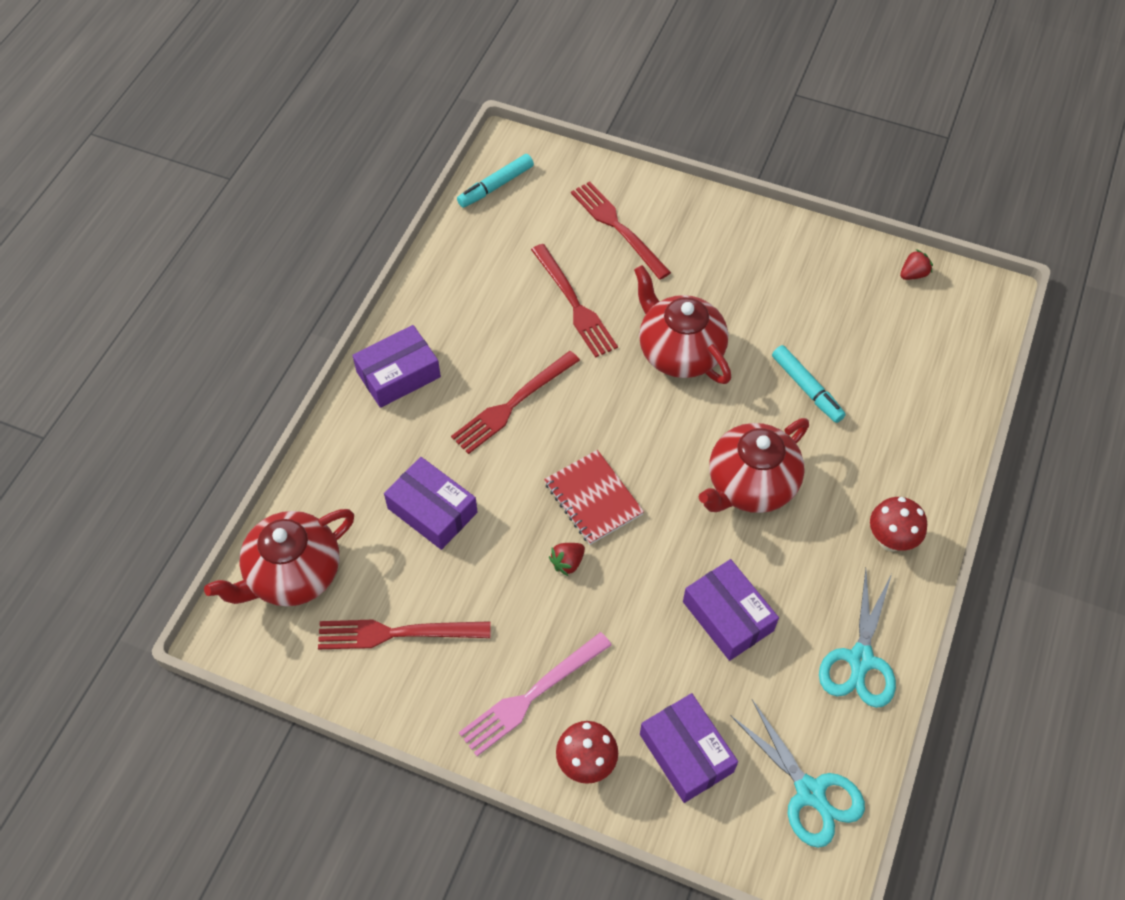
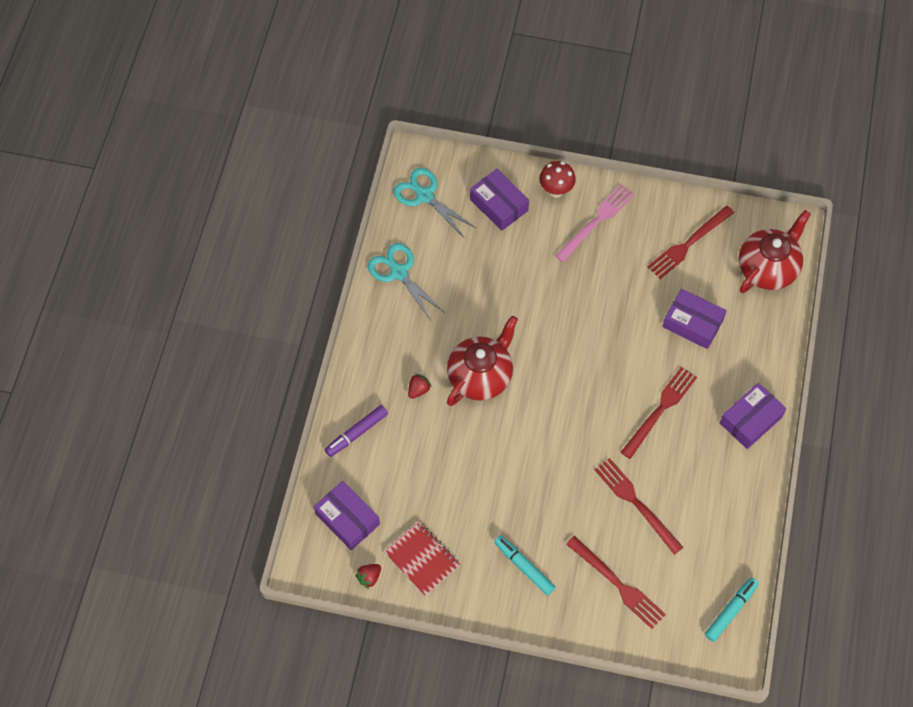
camera: 170 degrees right, 5 degrees up
(398, 633) = (688, 243): red fork -> red fork turned 150 degrees clockwise
(567, 562) = (594, 303): red strawberry -> red strawberry (418, 390)
(593, 498) = (586, 349): red notebook -> red notebook (422, 559)
(679, 352) = (547, 474): red teapot -> none
(728, 616) = (484, 286): purple box -> purple box (347, 519)
(807, 388) = (447, 458): turquoise marker -> turquoise marker (524, 567)
(860, 660) = (399, 272): turquoise scissors -> turquoise scissors turned 45 degrees counterclockwise
(890, 540) = (382, 352): red mushroom -> none
(928, 436) = (356, 433): none -> purple marker

